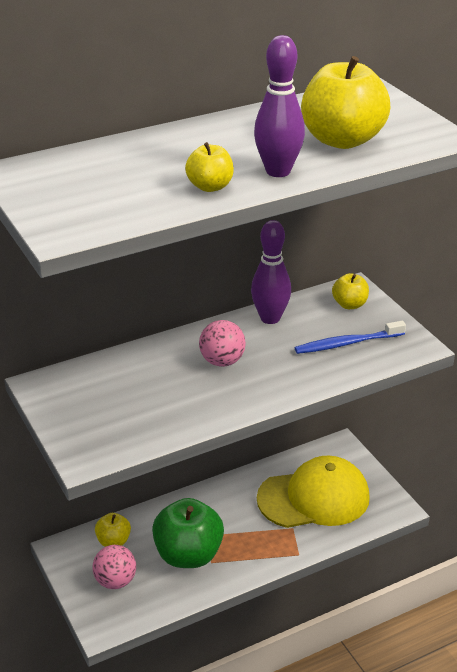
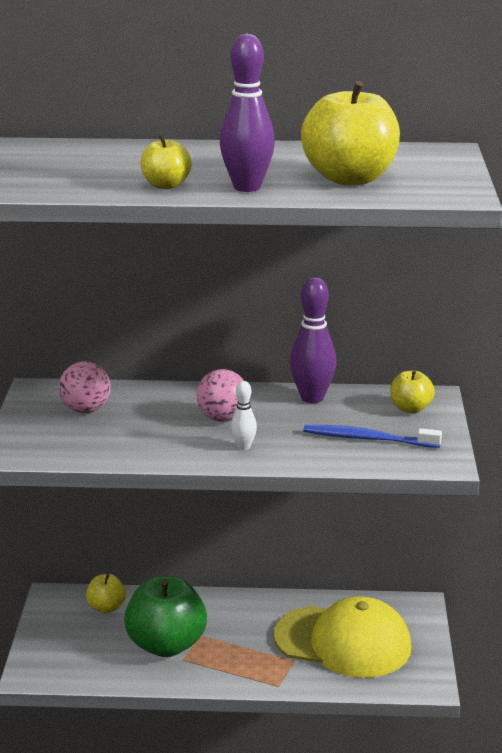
camera: 30 degrees right, 10 degrees down
(115, 581) = (77, 641): pink ball -> pink ball (86, 410)
(265, 383) = (243, 447): none -> white bowling pin

